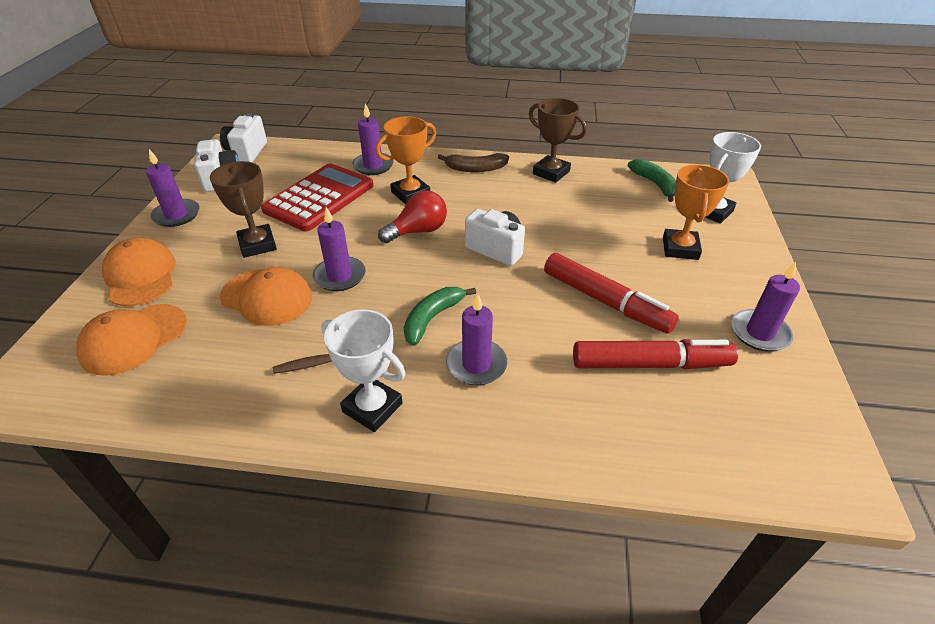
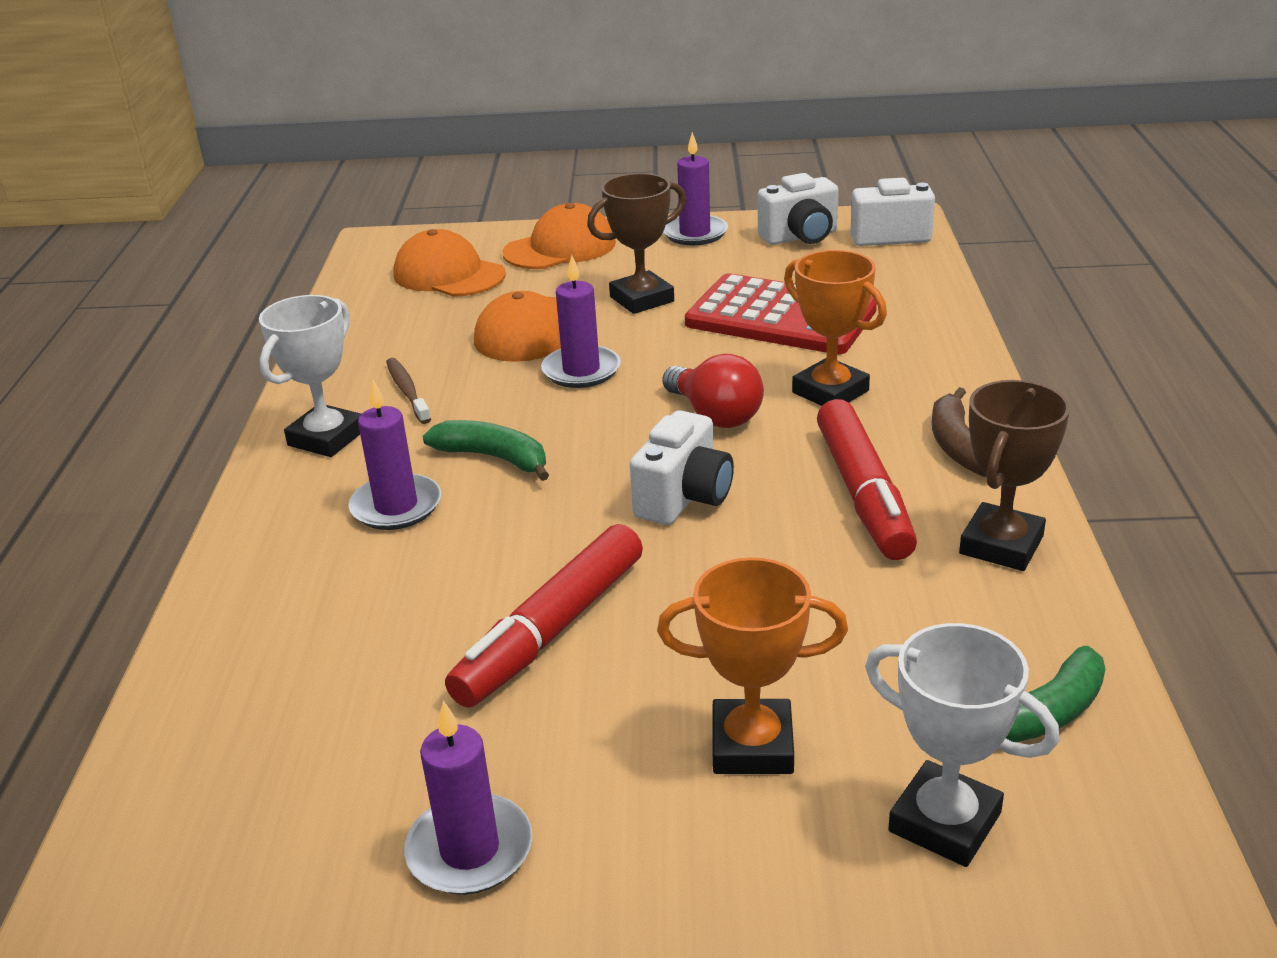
camera: 85 degrees right, 10 degrees down
(373, 166) = (908, 343): purple candle -> none
(650, 364) = (387, 683): red marker -> red marker (863, 494)

